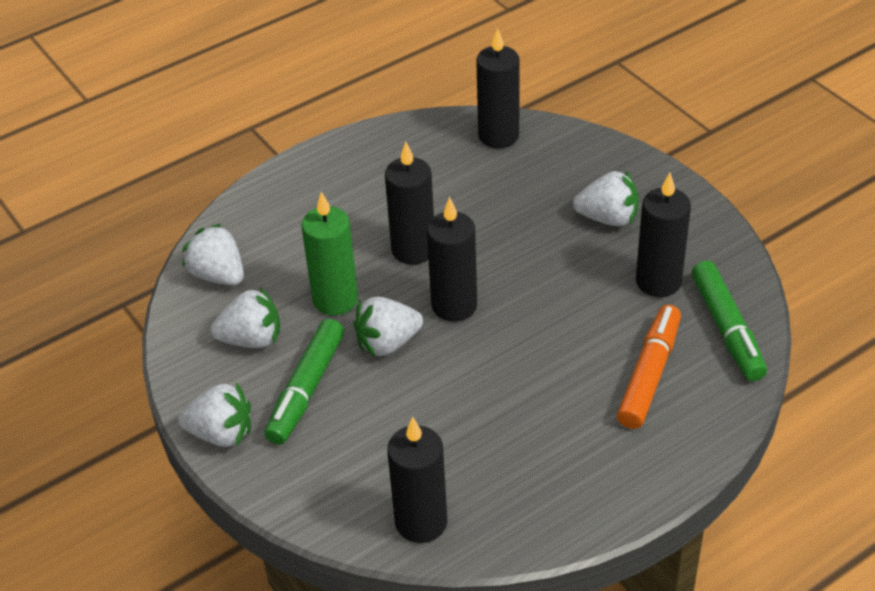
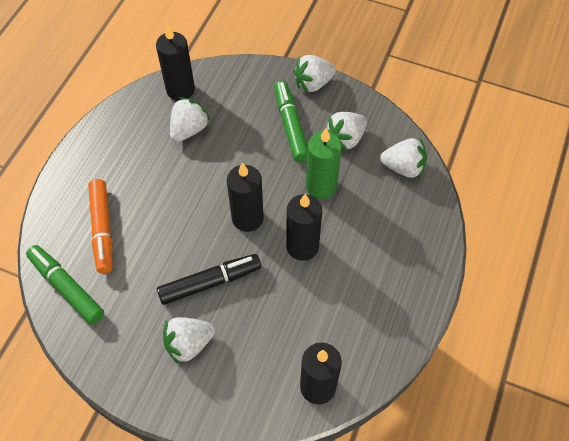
camera: 145 degrees right, 15 degrees up
(387, 343) = (268, 174): white strawberry -> white strawberry (189, 129)
(547, 261) = (210, 282): none -> black marker
(658, 282) = (127, 303): black candle -> none

